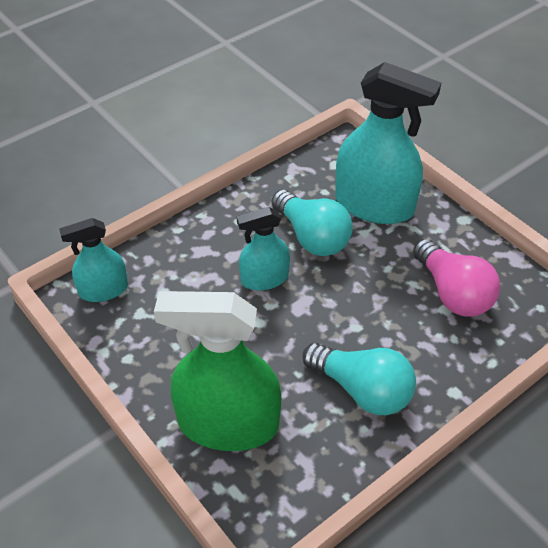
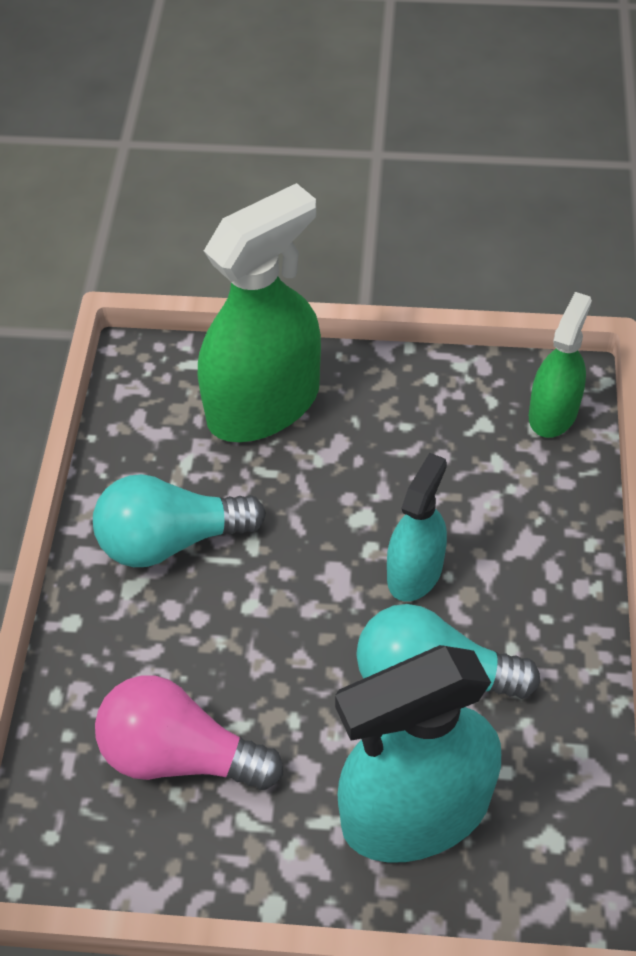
camera: 135 degrees right, 5 degrees up
(103, 290) = (553, 412): turquoise spray bottle -> green spray bottle

